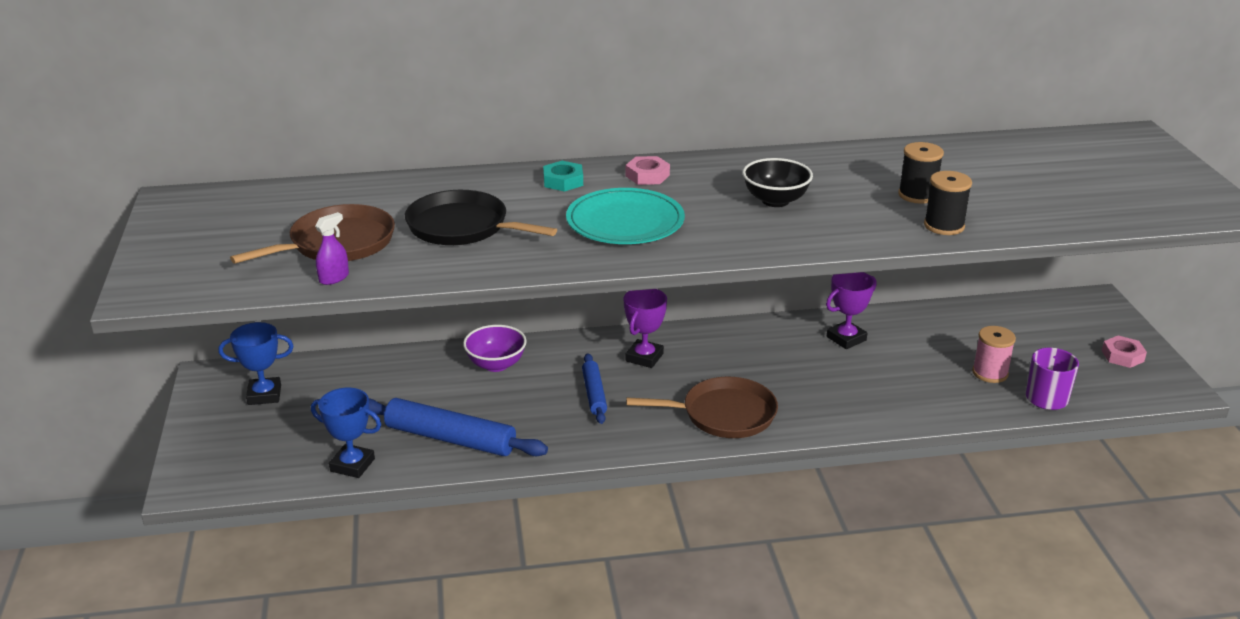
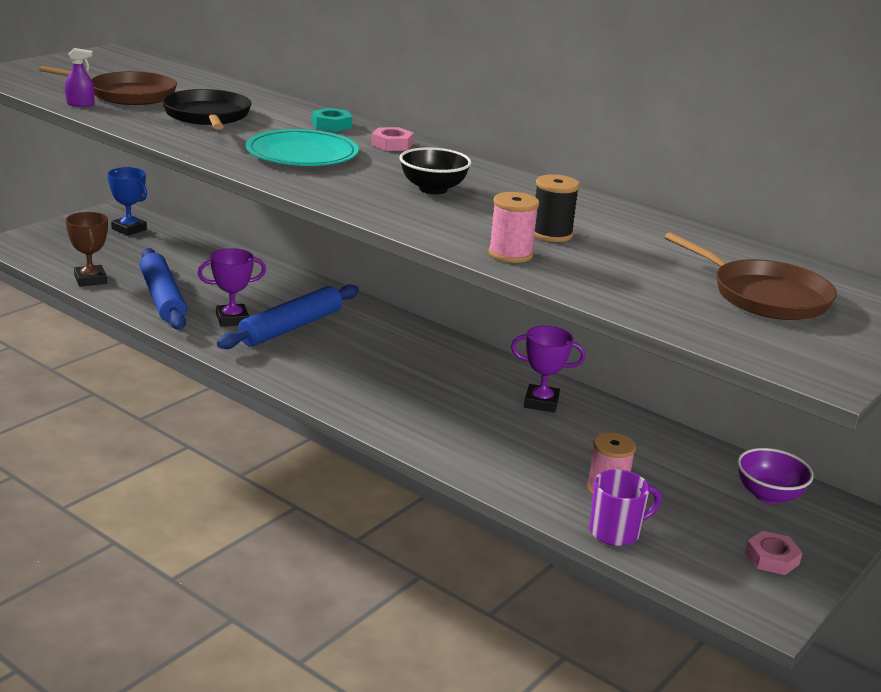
camera: 45 degrees right, 5 degrees down
(352, 465) = (90, 280): blue trophy -> brown trophy
(496, 364) = (274, 283): purple bowl -> purple bowl (768, 495)
(594, 394) = (291, 327): blue rolling pin -> blue rolling pin, size x1.73
(644, 357) = (370, 330): purple trophy -> purple trophy (232, 319)
(723, 414) = (341, 384): brown pan -> brown pan (764, 296)
(944, 226) = (510, 254): black spool -> pink spool

